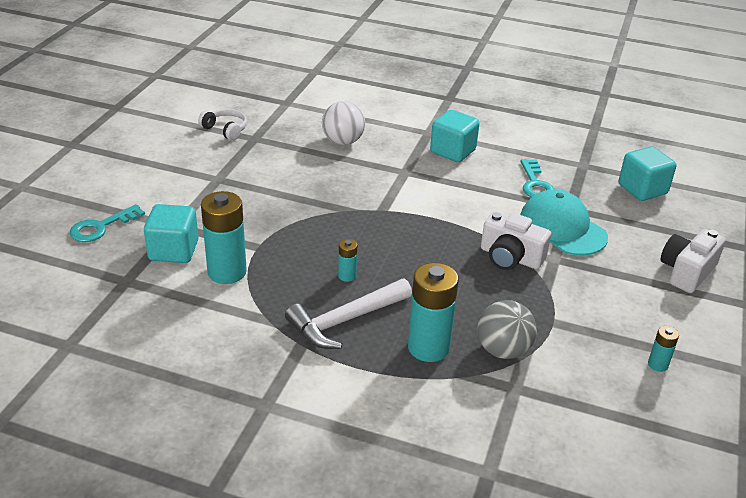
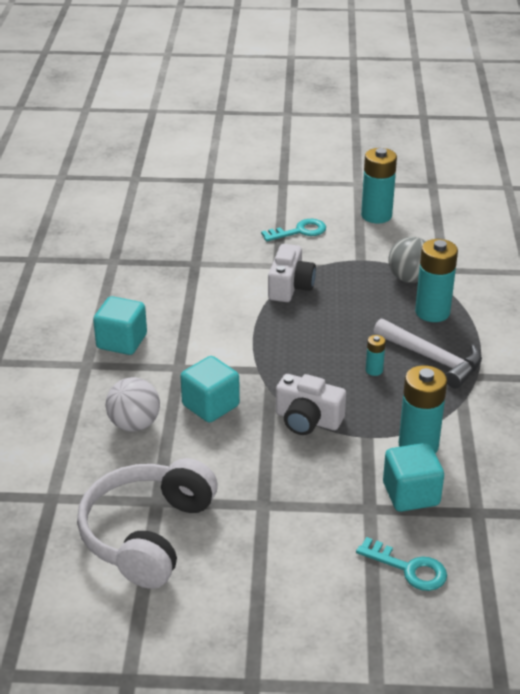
camera: 105 degrees left, 0 degrees up
(225, 130) = (147, 534): white headphones -> white headphones, size x2.20
(535, 184) = (162, 285): turquoise key -> turquoise key (299, 231)
(562, 228) = (229, 265): turquoise cap -> none
(642, 189) = (143, 228): turquoise cube -> turquoise cube (210, 405)
(657, 364) = (376, 215): turquoise battery -> turquoise battery, size x2.11
(687, 272) = (258, 206): white camera -> white camera (307, 420)

